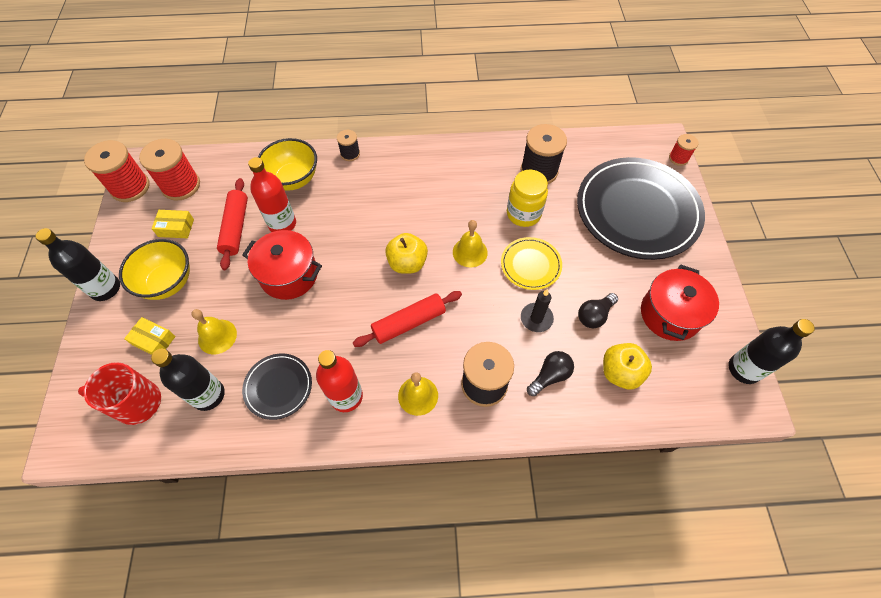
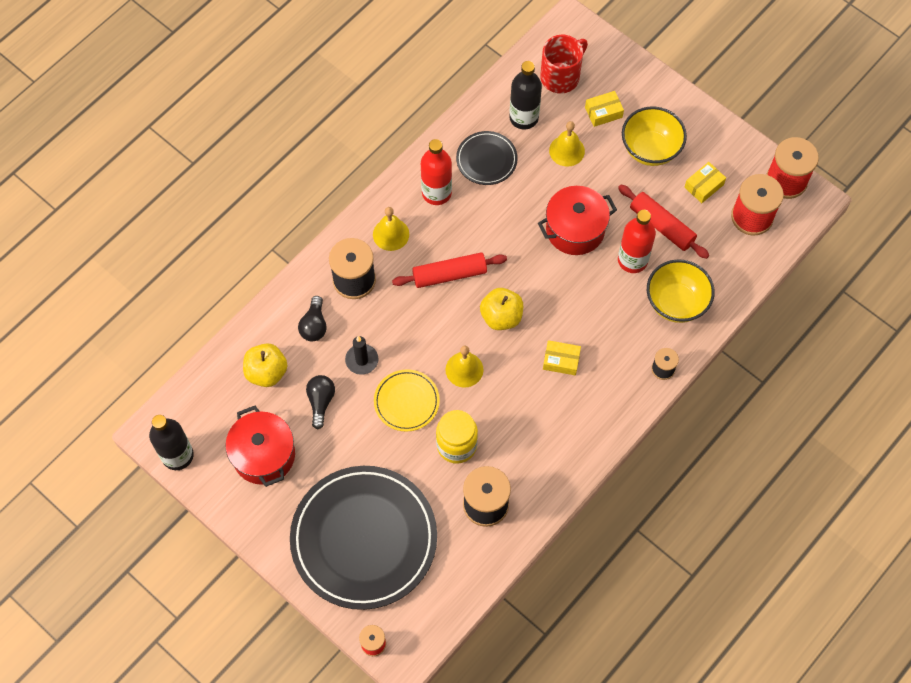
camera: 135 degrees right, 5 degrees up
(105, 288) = (684, 109): black bottle -> none
(402, 206) = (561, 360): none -> yellow box
(409, 323) = (449, 274): red rolling pin -> red rolling pin turned 60 degrees clockwise

